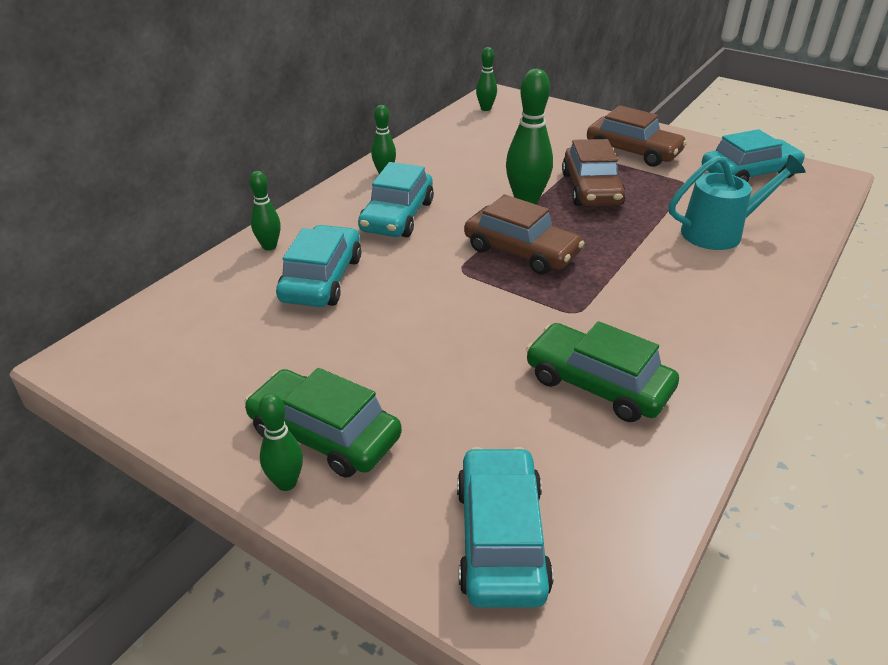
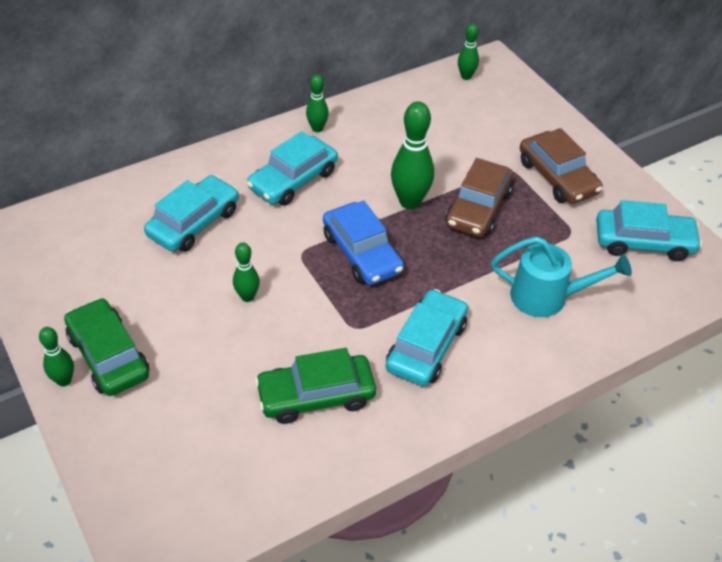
camera: 25 degrees right, 10 degrees up
(269, 246) = (178, 176): green bowling pin -> green bowling pin (247, 297)
(501, 538) = (160, 476): turquoise car -> turquoise car (426, 346)
(521, 251) = (362, 253): brown car -> blue car
(598, 384) = (316, 395): green car -> green car turned 75 degrees counterclockwise

